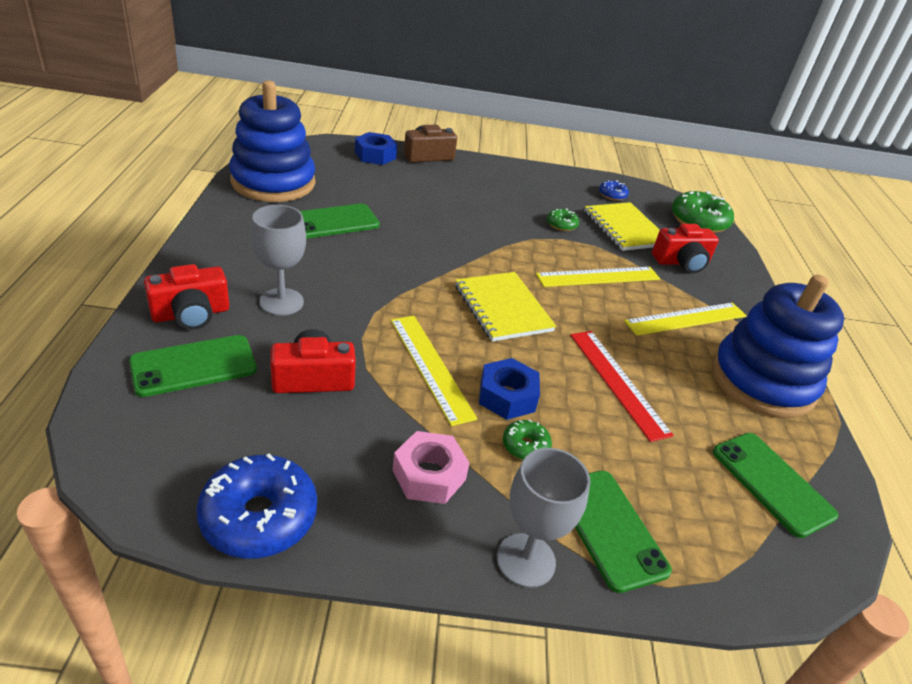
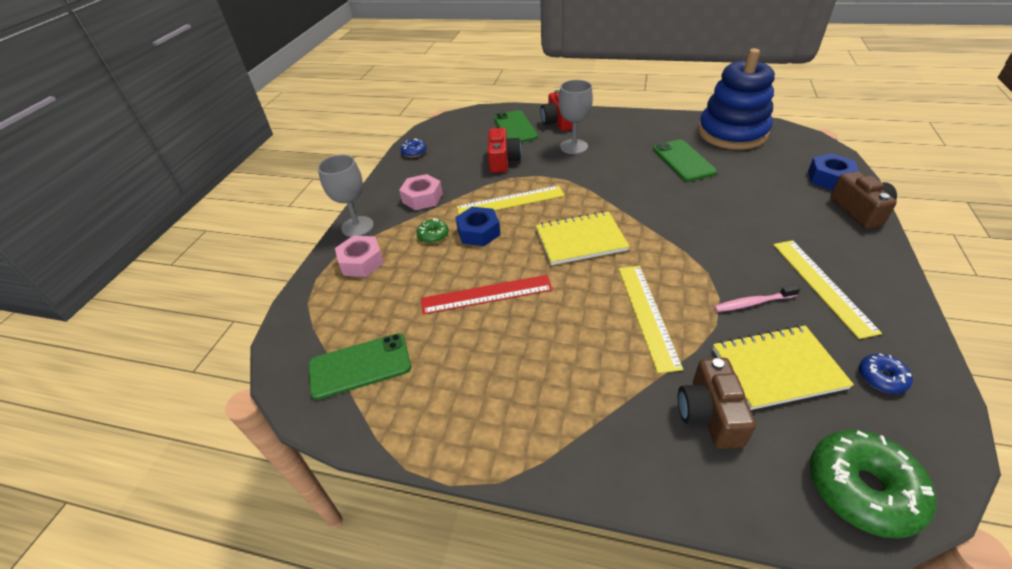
camera: 110 degrees right, 5 degrees up
(259, 517) = (414, 152): blue donut -> blue donut, size x0.50
(561, 225) = (753, 303): green donut -> pink toothbrush
(609, 528) = (361, 262): green phone -> pink nut
(681, 262) = (709, 414): red camera -> brown camera
(686, 319) = (580, 376): yellow ruler -> yellow ruler (822, 285)
(762, 381) = (476, 414): blue stacking toy -> none

